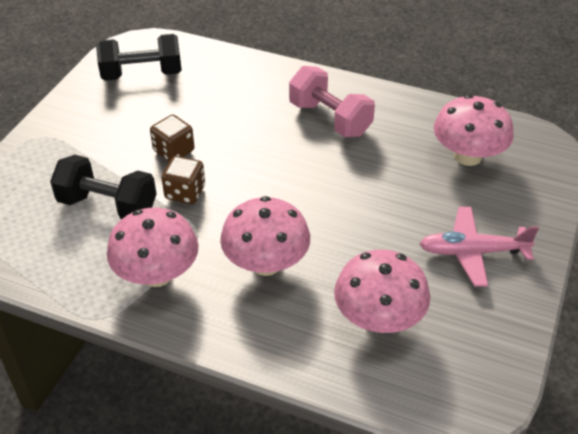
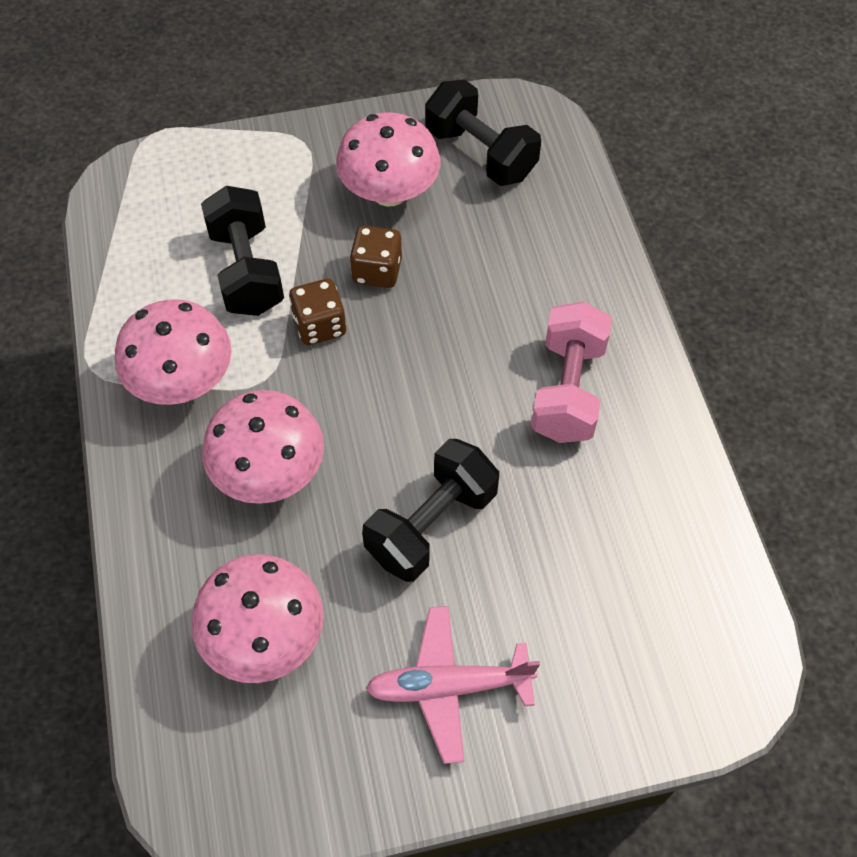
camera: 55 degrees right, 15 degrees up
(365, 210) = (431, 524): none -> black dumbbell
(468, 156) = (630, 589): pink mushroom -> pink mushroom (389, 192)
(472, 252) = (448, 686): pink plane -> pink plane turned 60 degrees counterclockwise

